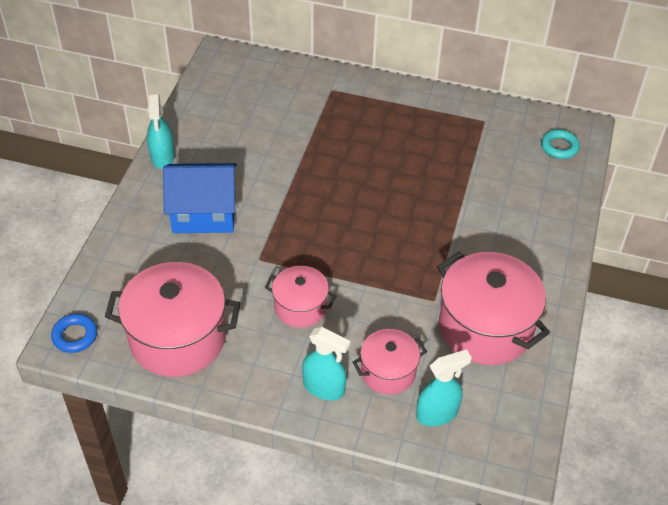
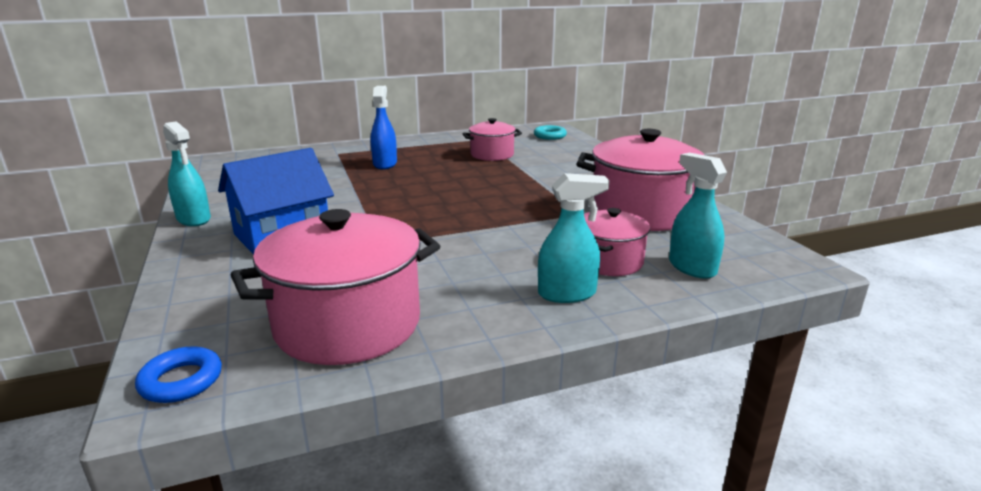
camera: 35 degrees left, 25 degrees down
(300, 307) = (465, 255): pink pot -> pink pot (492, 155)
(354, 132) = (385, 164): none -> blue spray bottle
(437, 413) = (691, 267): turquoise spray bottle -> turquoise spray bottle turned 60 degrees counterclockwise

